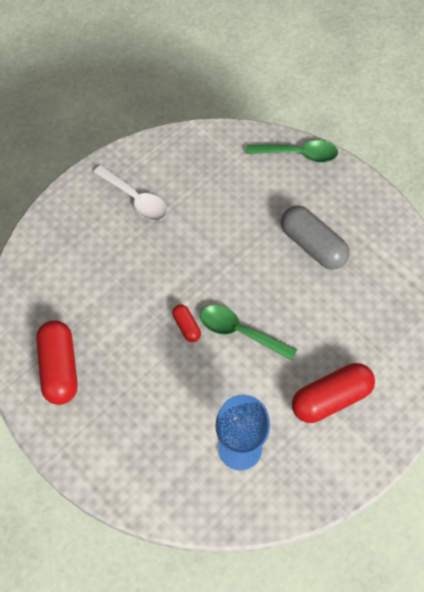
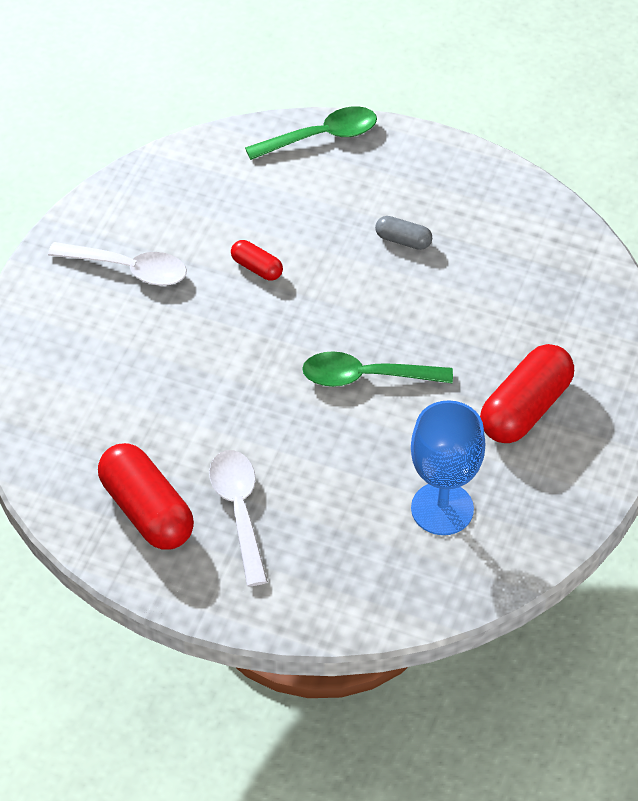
camera: 25 degrees left, 10 degrees down
(113, 393) = (239, 511): none -> white spoon
(186, 326) = (291, 397): red capsule -> red capsule (257, 268)
(313, 245) = (403, 240): grey capsule -> grey capsule, size x0.50

